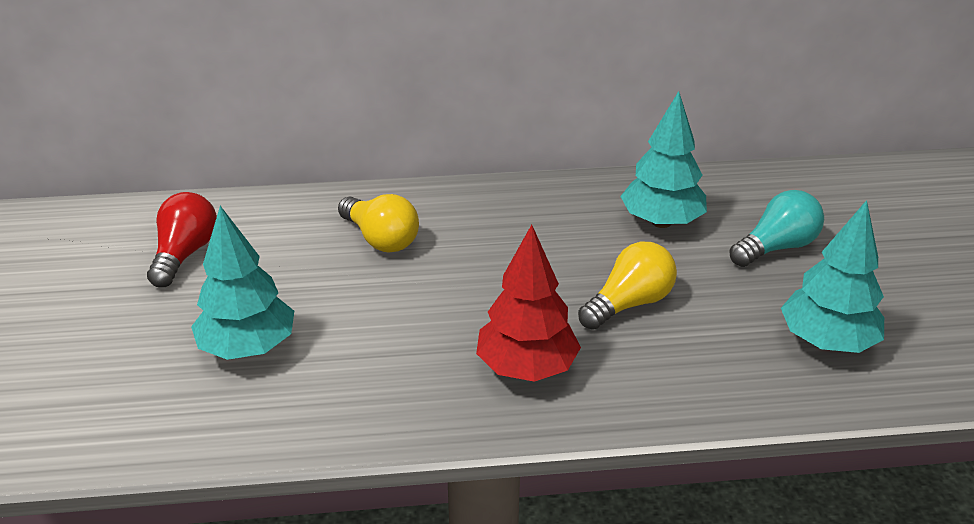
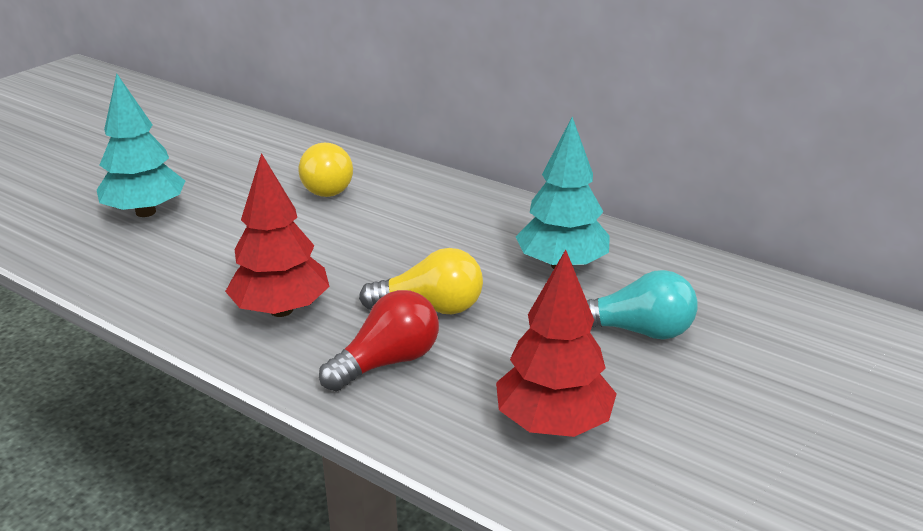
camera: 40 degrees right, 5 degrees down
(185, 254) = (202, 146): red light bulb -> red light bulb (387, 362)
(826, 342) = (553, 423): turquoise tree -> red tree

